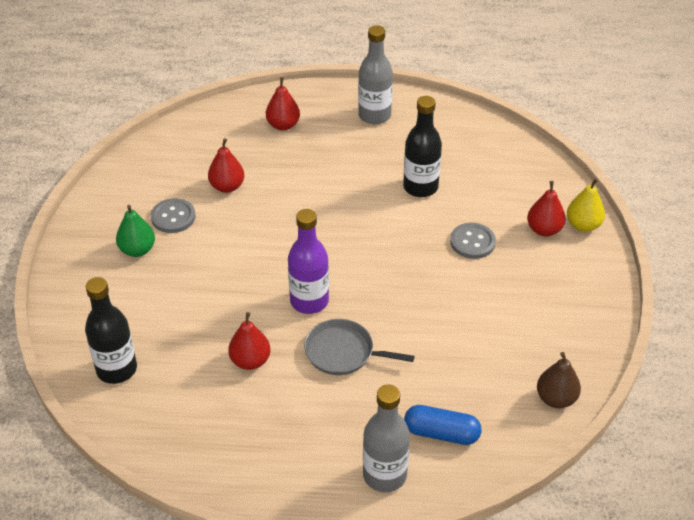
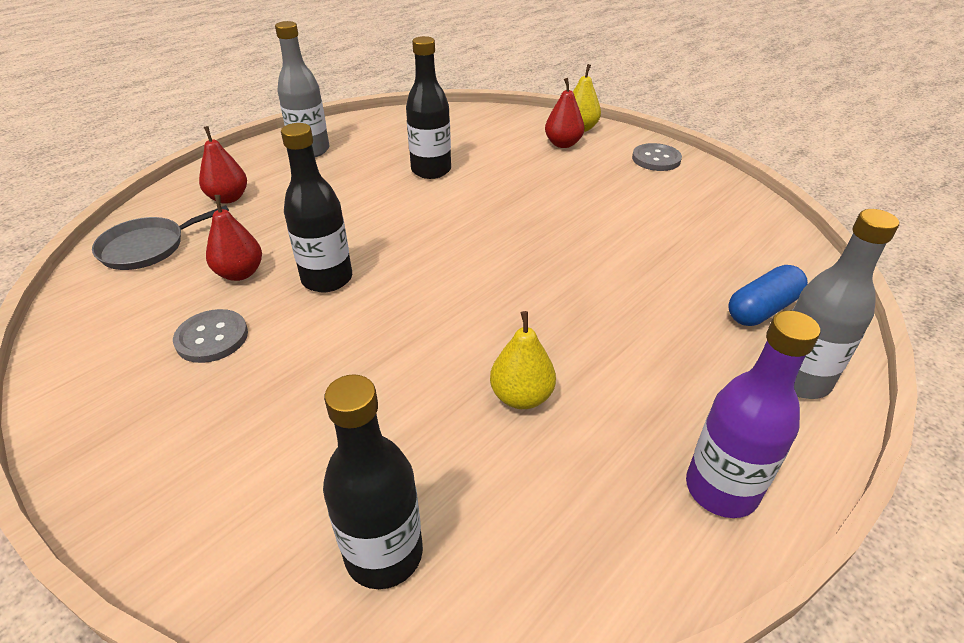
camera: 50 degrees left, 5 degrees down
(137, 250) = (209, 400): green pear -> none
(250, 361) = (521, 396): red pear -> yellow pear
(259, 223) = (327, 279): none -> black bottle
(309, 301) = (484, 303): purple bottle -> purple bottle (721, 489)
(343, 352) = (585, 317): grey pan -> grey pan (147, 247)
(472, 242) = (532, 178): grey button -> grey button (656, 159)
(556, 398) = (767, 226): brown pear -> none

